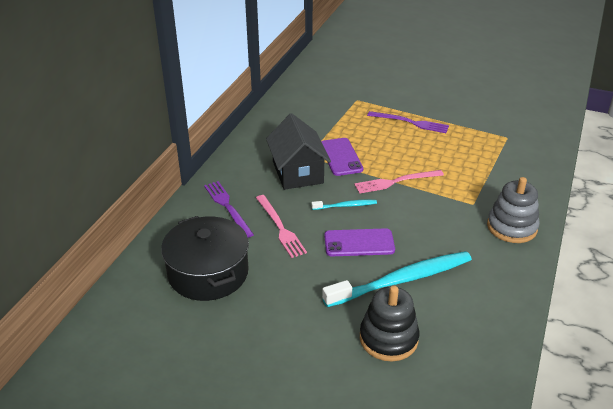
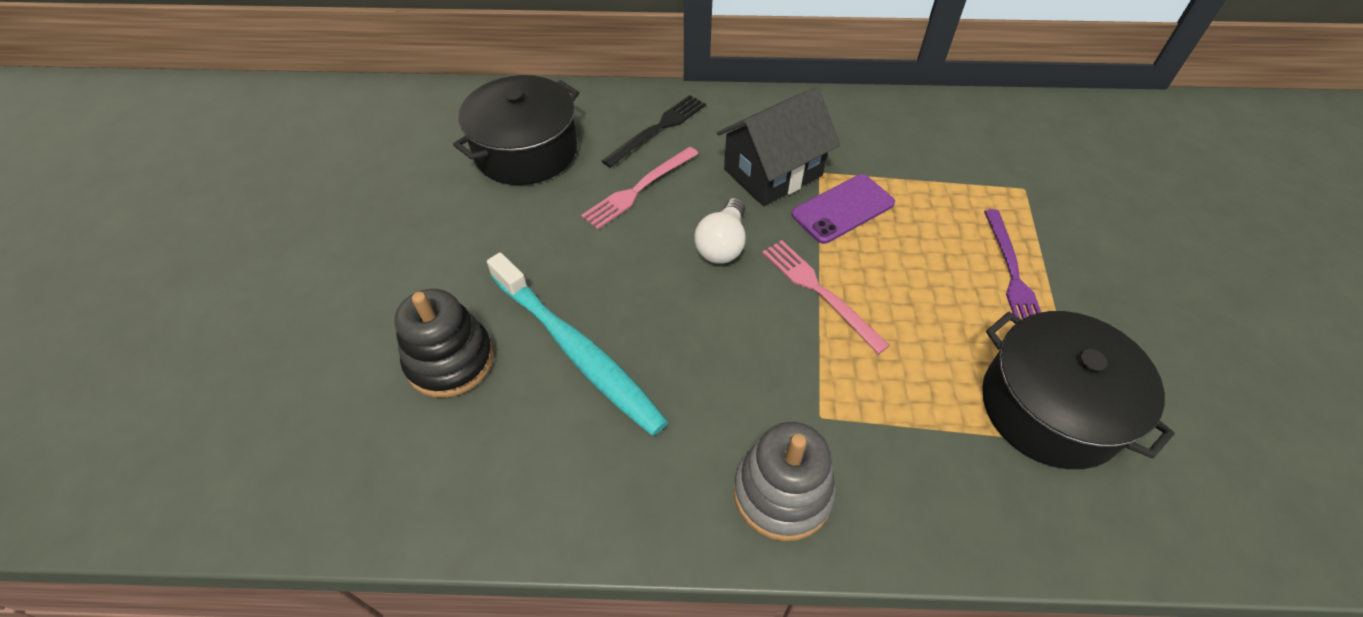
camera: 70 degrees right, 15 degrees up
(227, 207) = (658, 129): purple fork -> black fork
(346, 206) = (722, 244): turquoise toothbrush -> white light bulb
(359, 243) = (642, 280): purple phone -> none
(487, 139) = (1050, 407): none -> black pot

